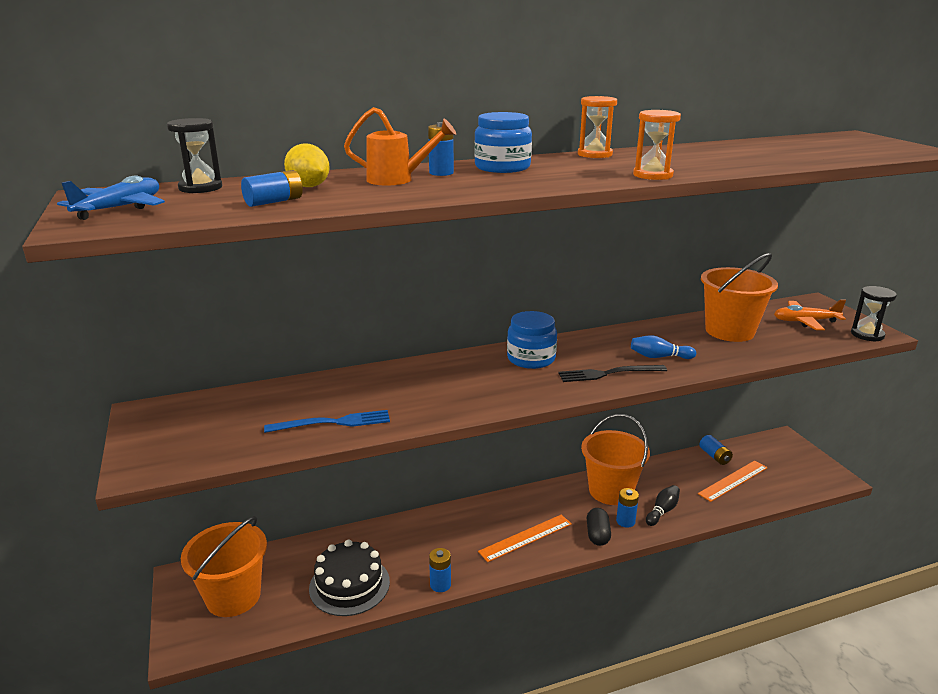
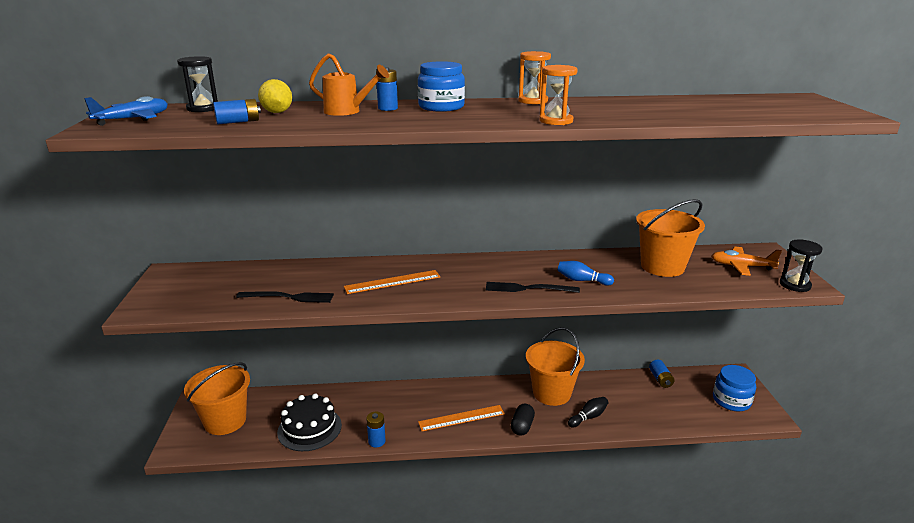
camera: 15 degrees right, 0 degrees up
(333, 423) = (288, 297): blue fork -> black fork
(531, 358) = (472, 269): blue jar -> blue jar (731, 400)
(625, 521) = (551, 420): blue battery -> none
(733, 480) = (667, 402): orange ruler -> orange ruler (392, 282)

